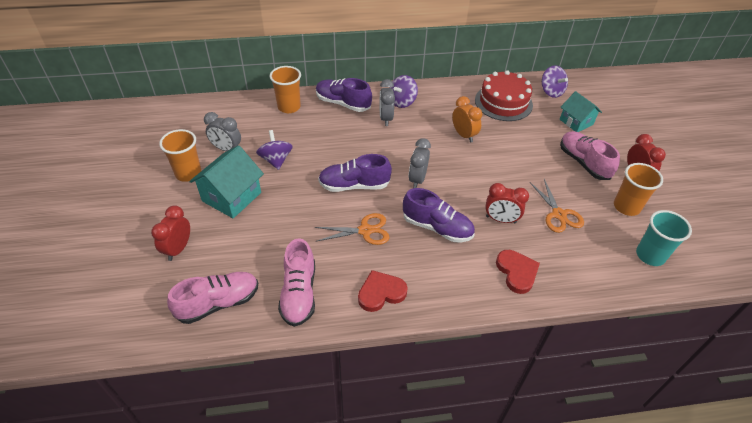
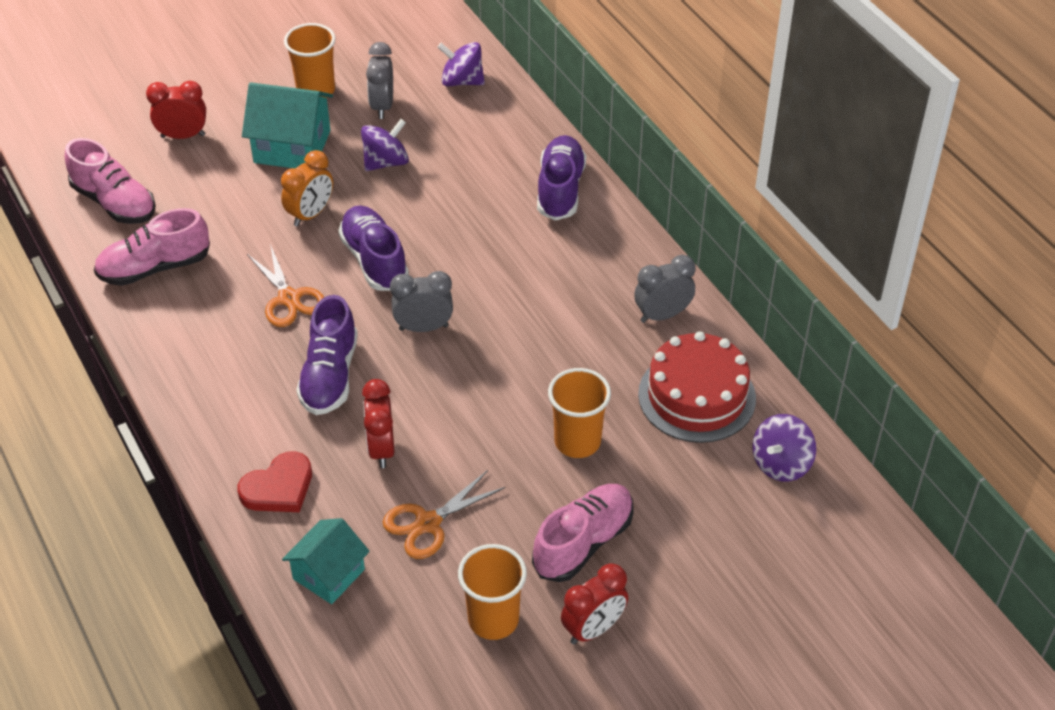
camera: 70 degrees right, 0 degrees up
(289, 107) = (513, 133): orange cup -> orange cup (577, 441)
(381, 293) = (184, 346): red heart -> none
(386, 118) = (552, 251): grey clock -> grey clock (662, 315)
(402, 102) = (610, 259): purple spinning top -> purple spinning top (462, 81)
(463, 135) = (566, 360): orange clock -> orange clock (310, 214)
(576, 122) = (703, 517): turquoise house -> turquoise house (329, 574)
(650, 255) = (386, 663): turquoise cup -> none

